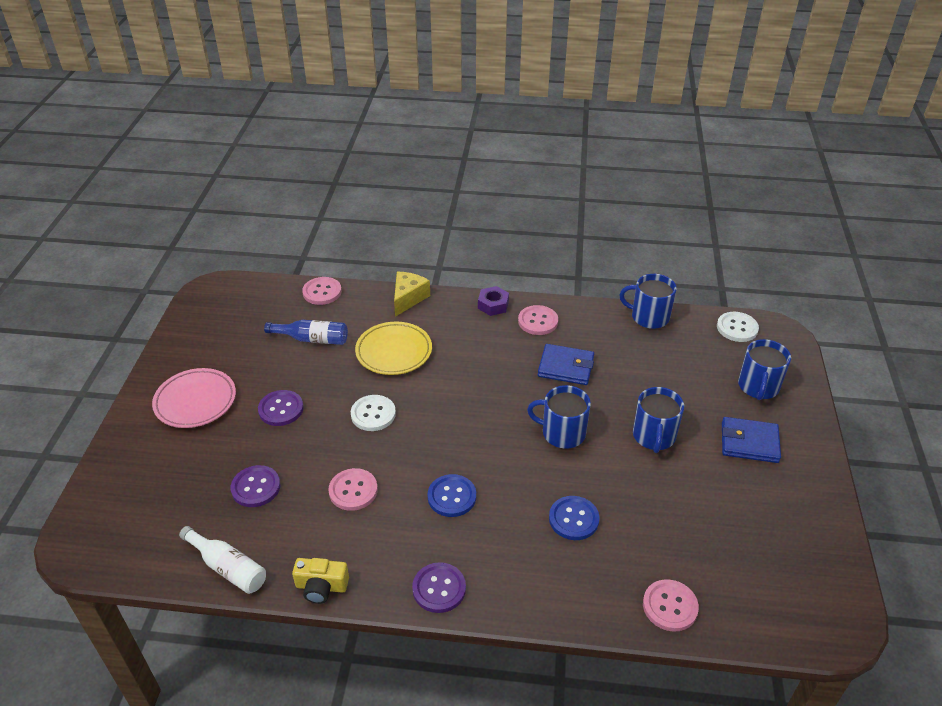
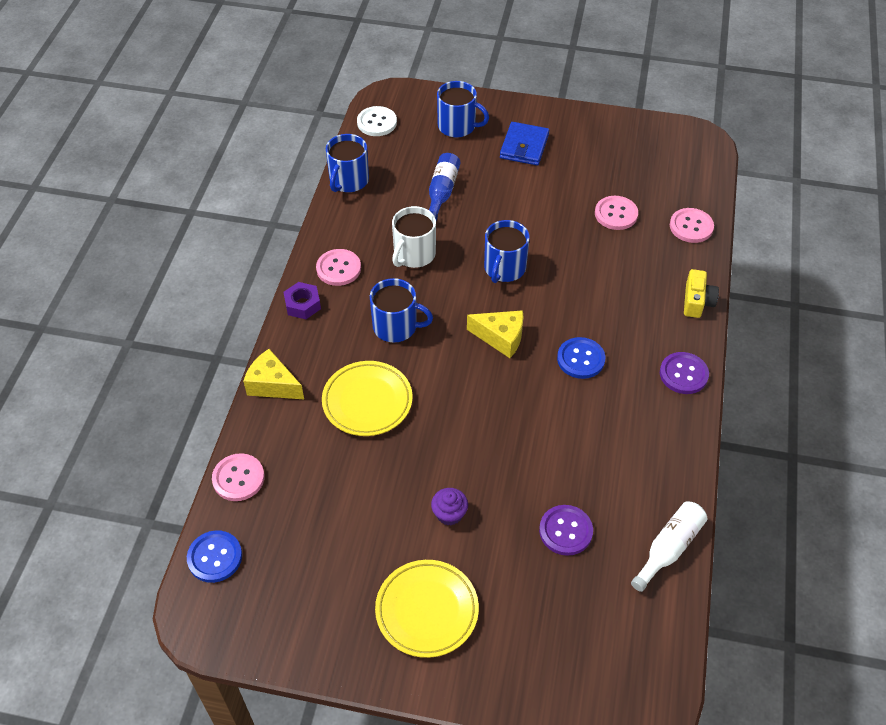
camera: 85 degrees left, 10 degrees up
(195, 401) = (427, 610): pink plate -> yellow plate
(281, 409) = (449, 514): purple button -> purple cupcake
(312, 339) = (331, 486): blue bottle -> blue bottle (442, 192)
(321, 587) = (686, 465): yellow camera -> yellow camera (697, 301)
(353, 490) = (571, 440): pink button -> pink button (616, 214)
(373, 414) = (465, 422): white button -> none
(472, 434) = (501, 338): none -> yellow cheese
(566, 367) = (414, 254): blue wallet -> white mug
(573, 519) = (607, 273): blue button -> blue button (215, 557)
(654, 436) = (513, 205): blue mug -> blue mug (396, 326)

